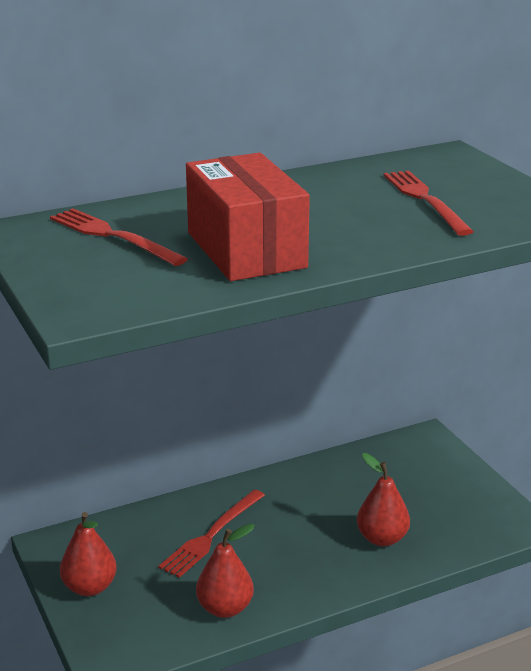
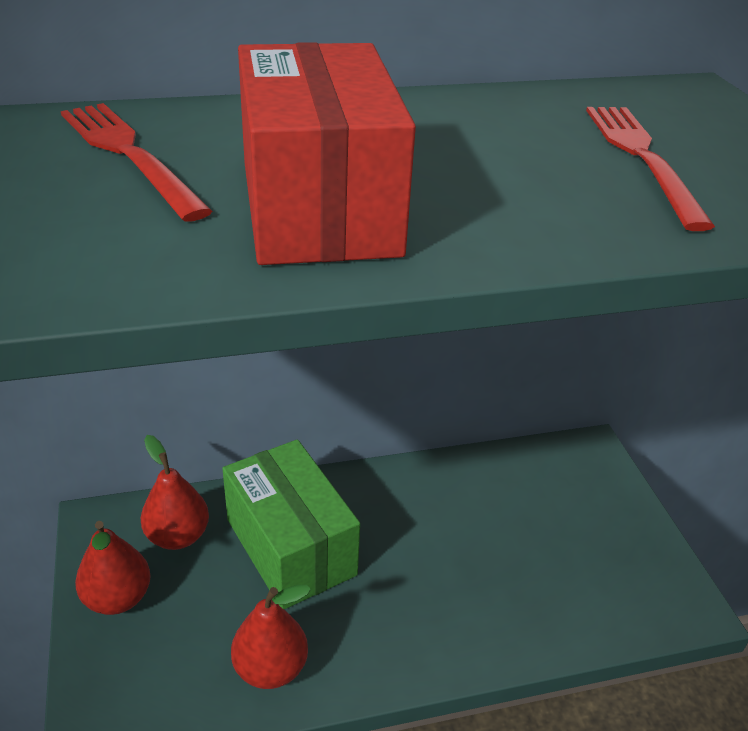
camera: 10 degrees right, 10 degrees up
(211, 535) = (290, 547): red fork -> green box
(382, 538) = (501, 594): red pear -> red pear (177, 536)

